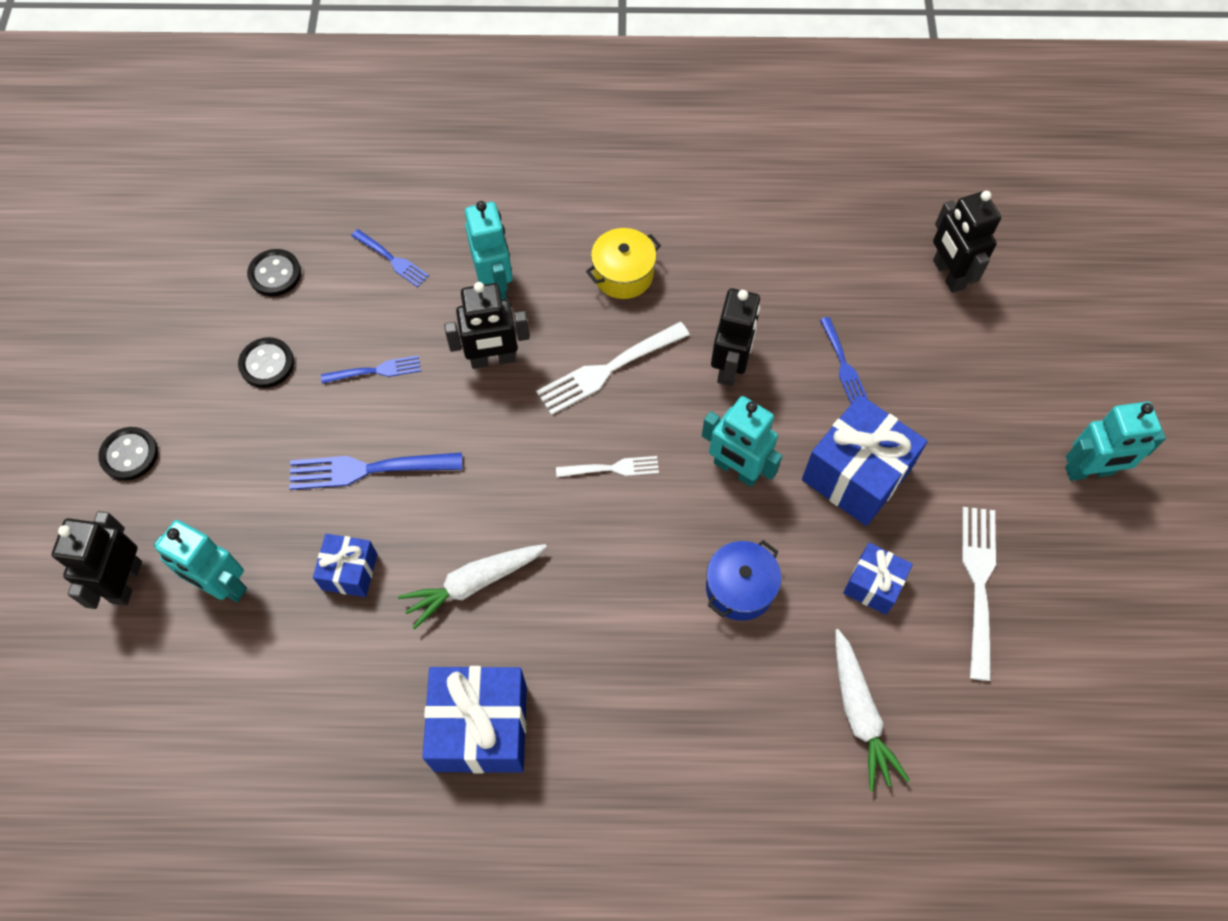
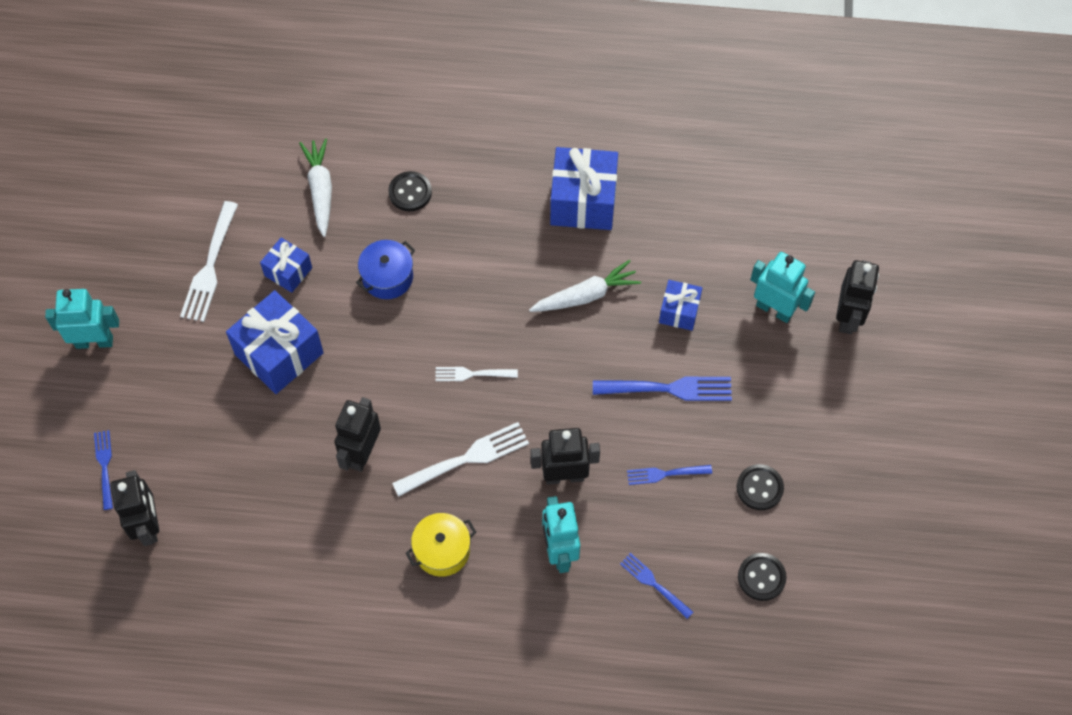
camera: 175 degrees left, 0 degrees up
(129, 455) = (864, 416): black button -> black button (410, 192)
(736, 470) = (373, 365): turquoise robot -> none
(842, 363) = (265, 448): blue fork -> blue fork (105, 467)

